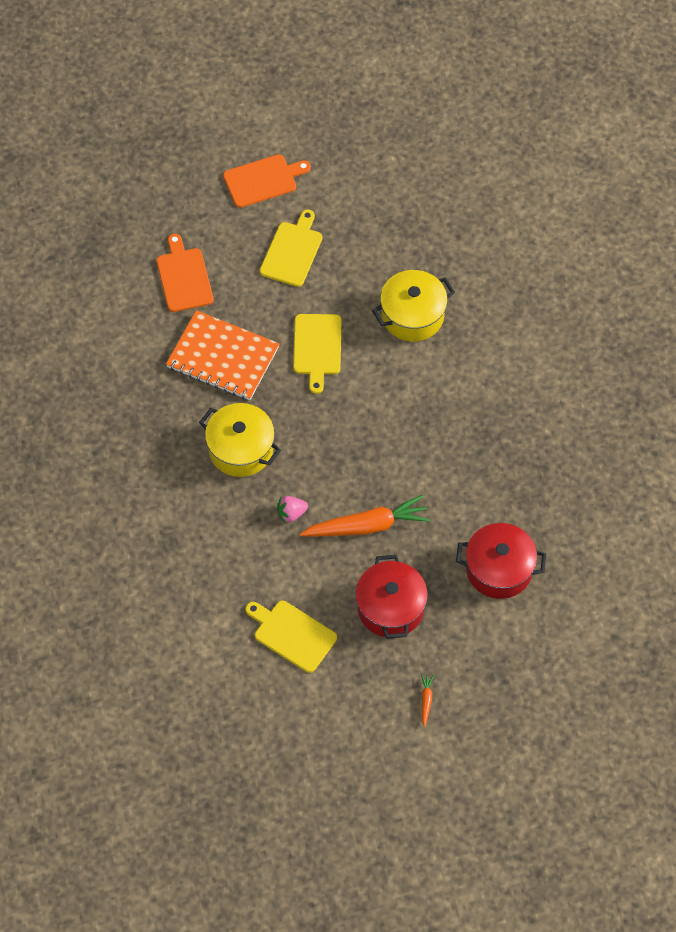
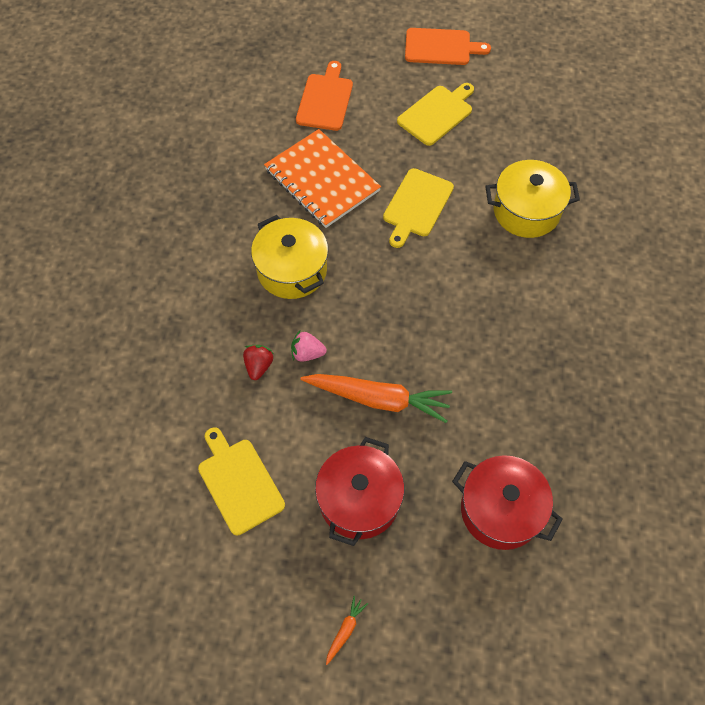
camera: 25 degrees right, 0 degrees up
(257, 540) = (258, 366): none -> red strawberry

